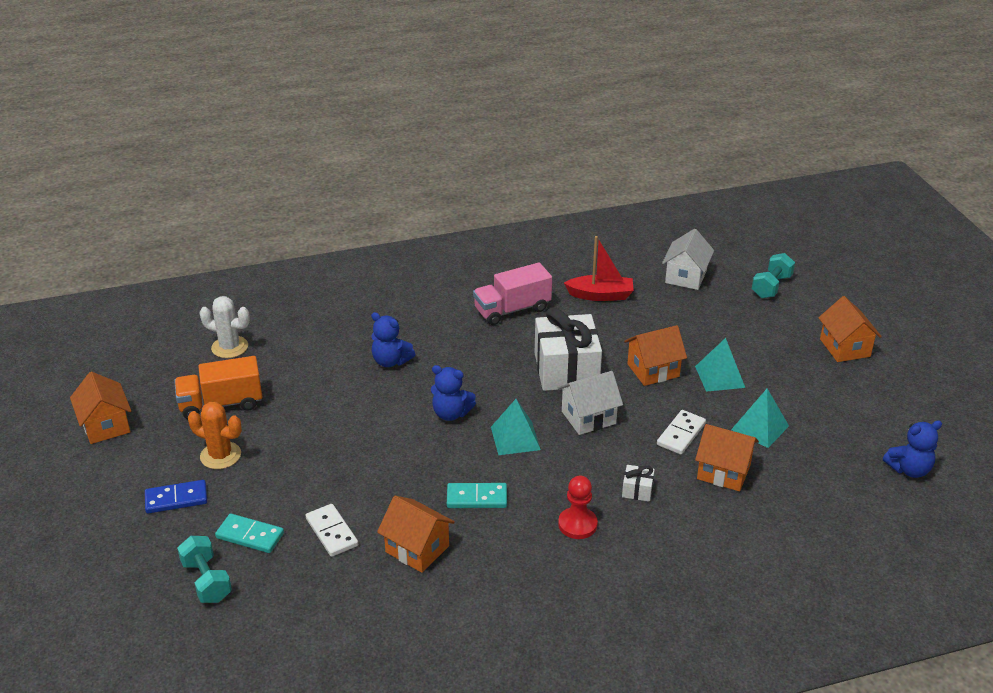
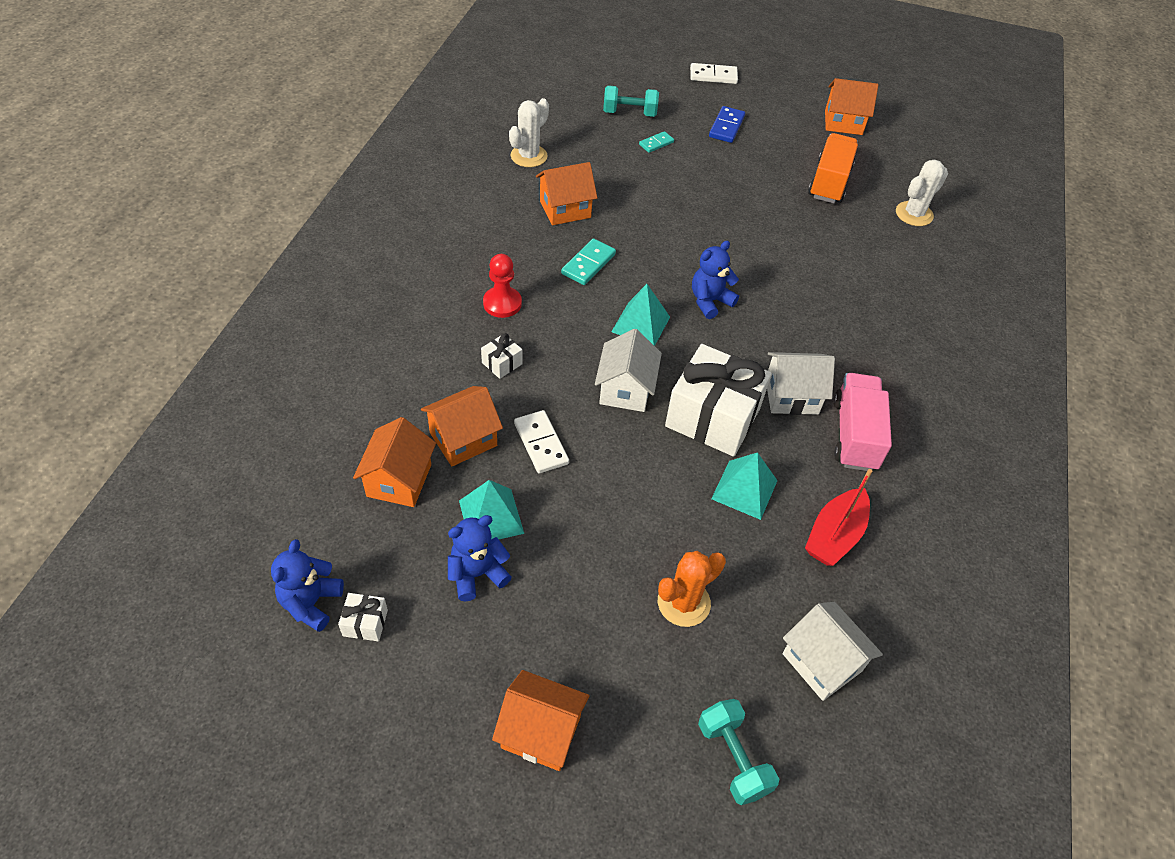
camera: 120 degrees right, 15 degrees up
(220, 455) = (760, 160): orange cactus -> orange cactus (683, 602)
(250, 536) = (656, 143): turquoise domino -> turquoise domino, size x0.65
(331, 532) = (623, 178): white domino -> white domino (713, 76)
(356, 620) = (529, 156): none -> white cactus
(391, 361) = (821, 300): blue teddy bear -> blue teddy bear (477, 574)
(507, 344) = (791, 396): none -> white house
(653, 370) = (656, 489): orange house -> orange house (399, 480)
(719, 377) = (597, 543): turquoise pyramid -> turquoise pyramid (744, 489)
(887, 440) = (365, 623): none -> white gift

